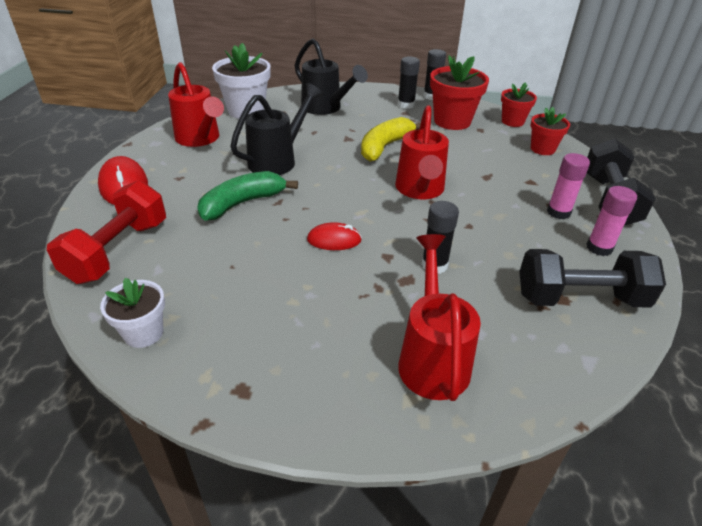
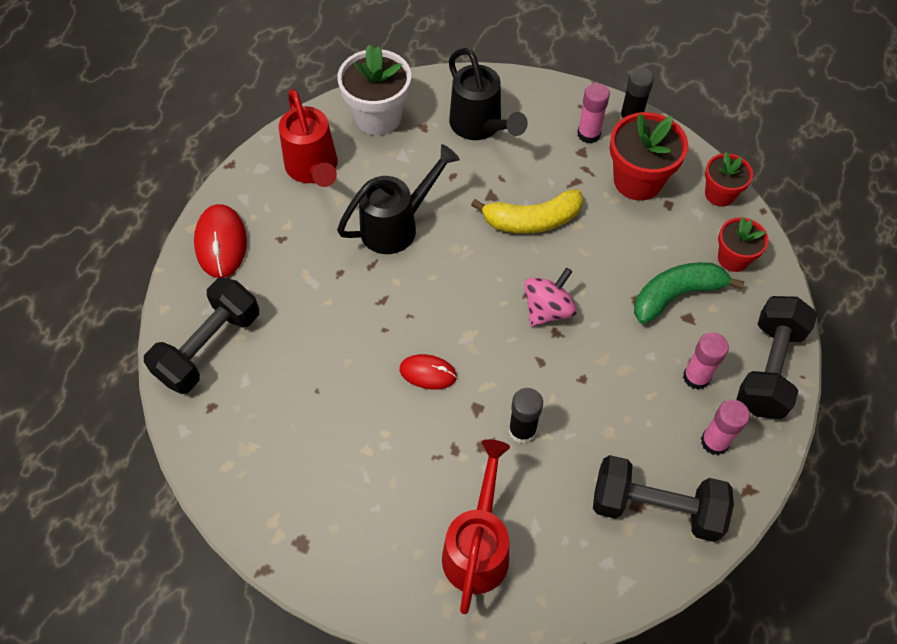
camera: 15 degrees right, 20 degrees up
(118, 251) = (209, 347): red dumbbell -> black dumbbell
(144, 333) = (225, 461): white flower pot -> none
(242, 203) = (343, 296): green banana -> green banana (676, 295)
(384, 147) = (532, 220): yellow banana -> yellow banana turned 150 degrees counterclockwise
(406, 105) = (588, 134): black glue stick -> pink glue stick
(420, 190) = (547, 310): red watering can -> pink spinning top

